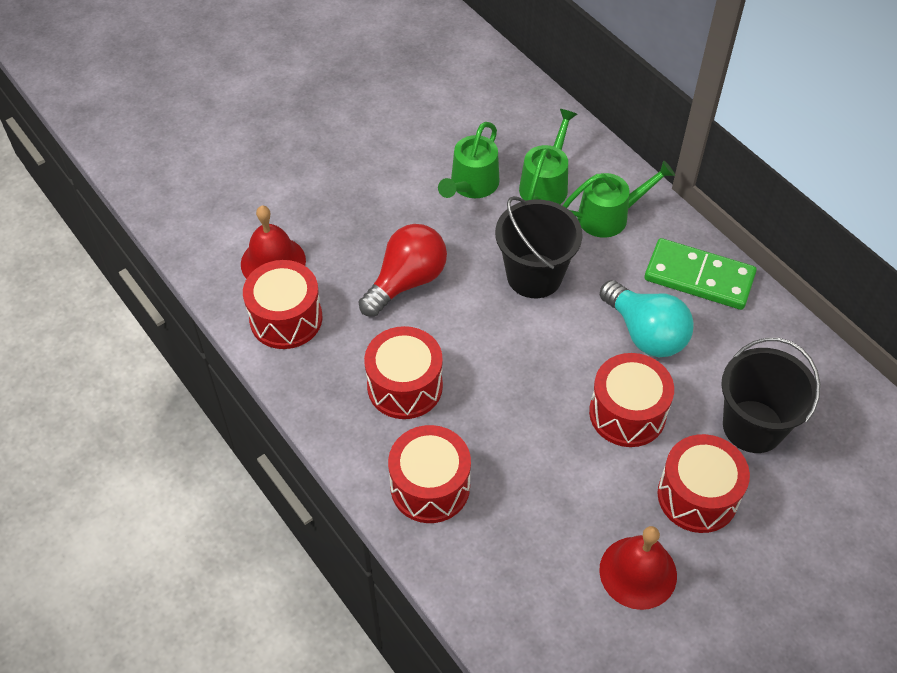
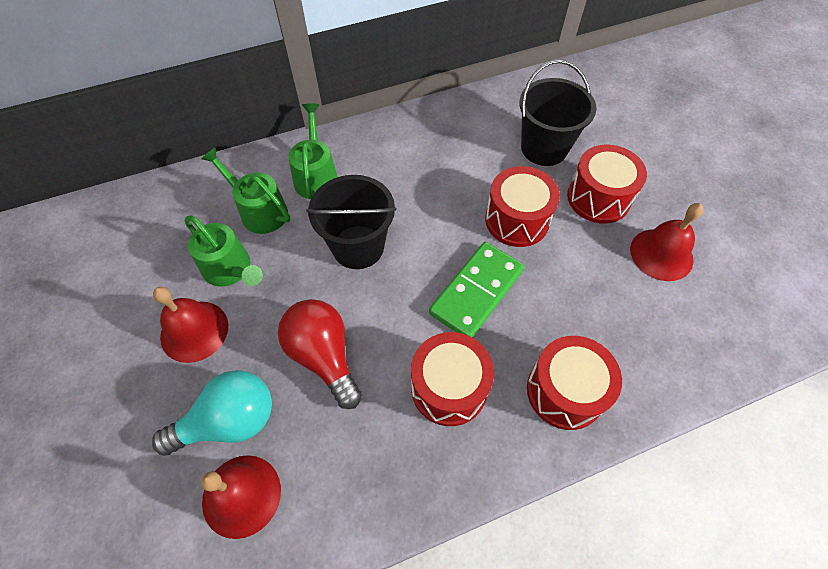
camera: 75 degrees left, 5 degrees up
(286, 318) = (327, 495): red drum -> none
(402, 182) = (194, 331): none -> red bell
(645, 333) = (443, 186): turquoise light bulb -> turquoise light bulb (229, 421)
(699, 277) = (401, 138): green domino -> green domino (476, 291)

